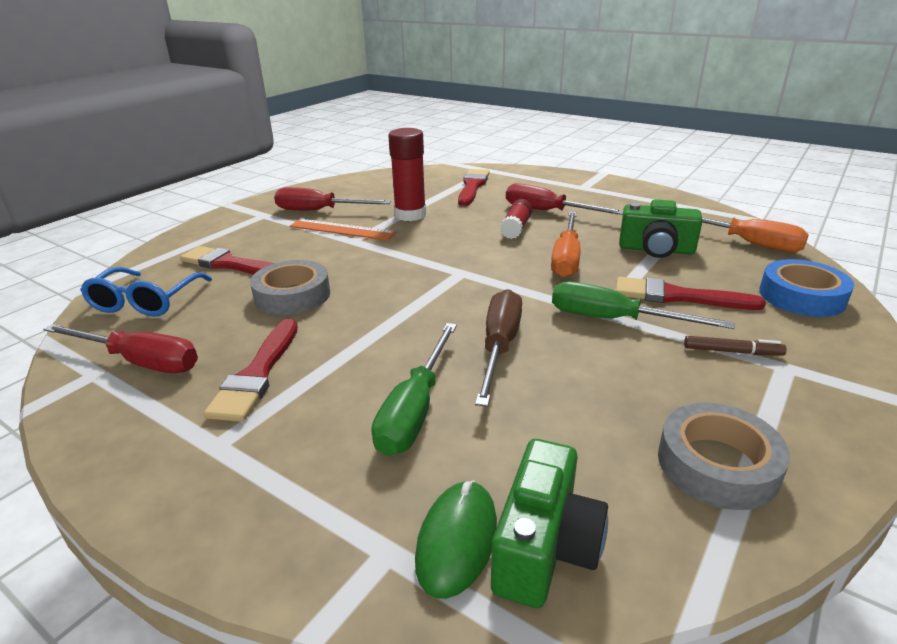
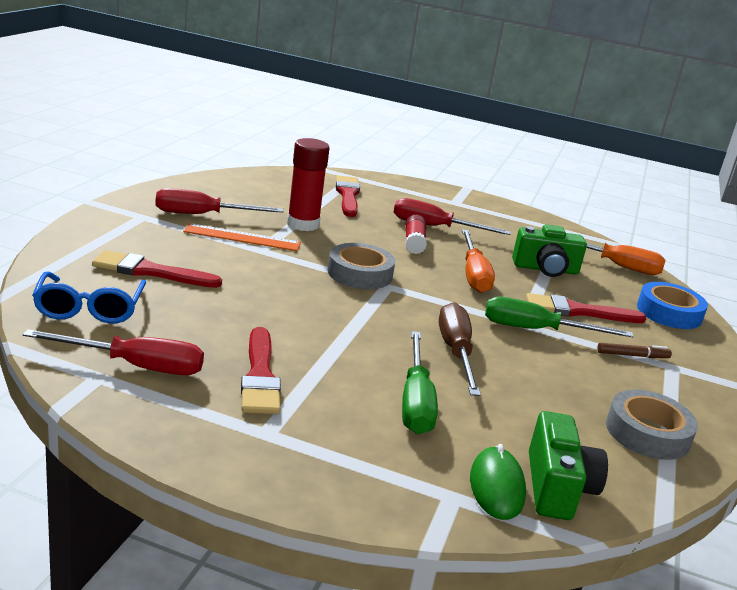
camera: 20 degrees left, 5 degrees down
(292, 295) = (240, 305): grey tape -> grey tape (360, 274)

